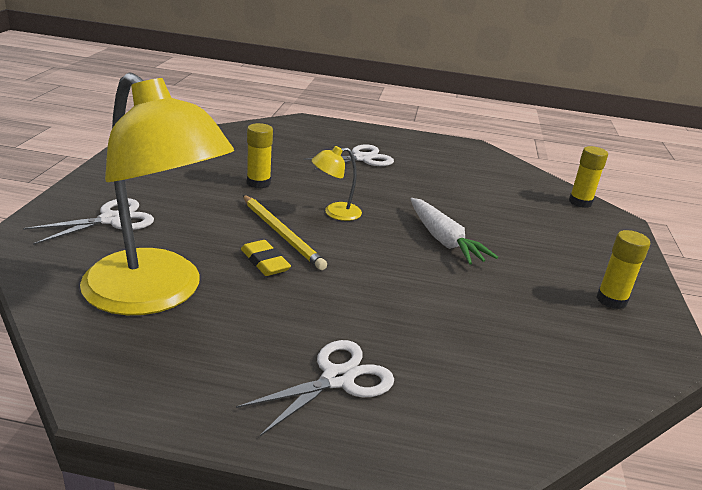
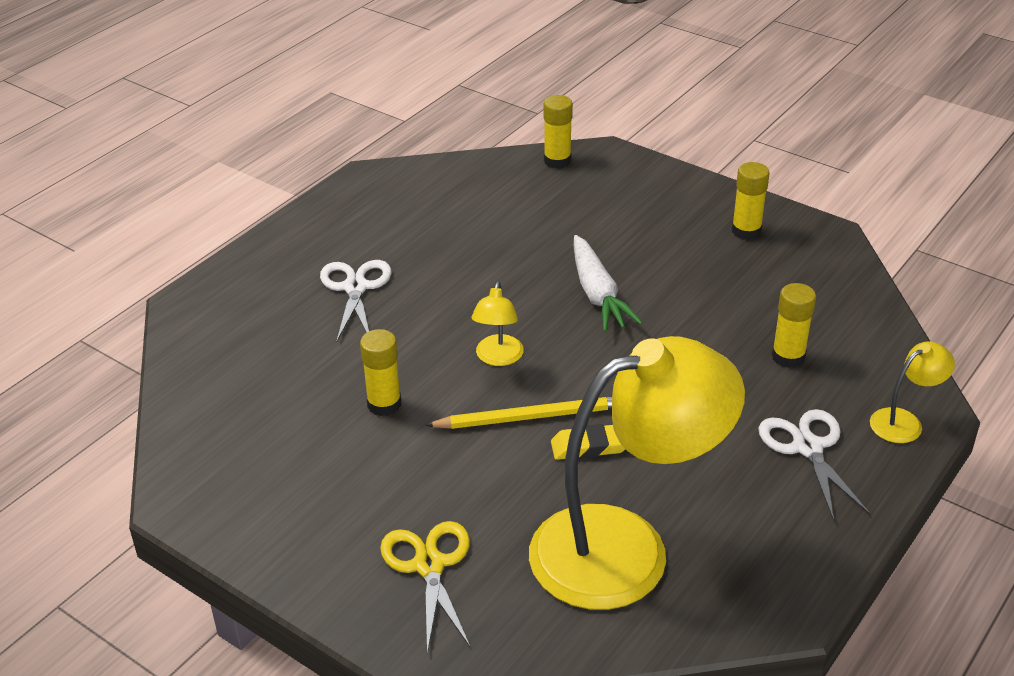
camera: 60 degrees left, 10 degrees up
(111, 220) = (429, 565): white scissors -> yellow scissors
(427, 448) = (904, 421): none -> yellow lamp
(444, 240) = (598, 294): white carrot -> white carrot turned 75 degrees clockwise
(459, 349) = (788, 357): none -> yellow glue stick

